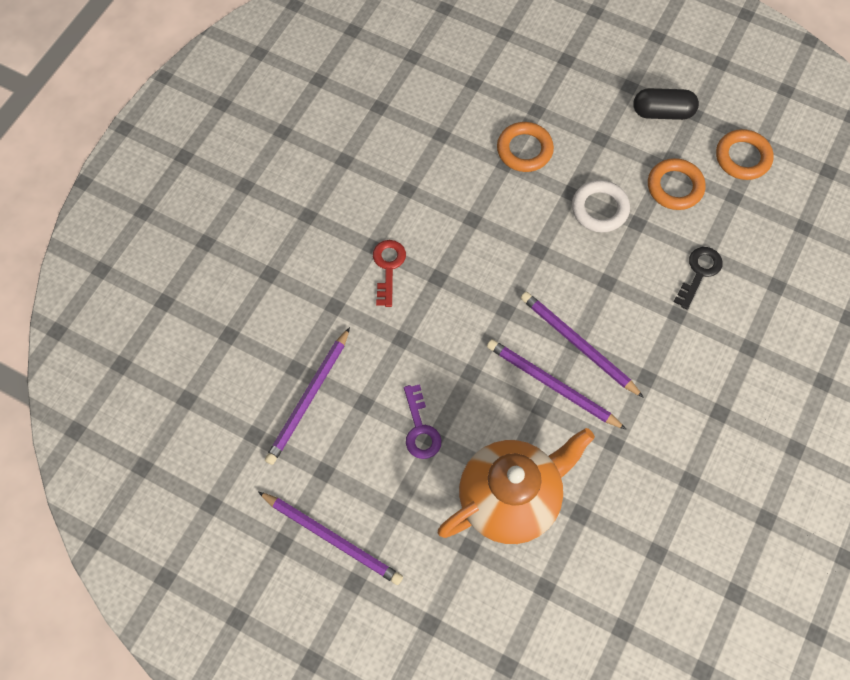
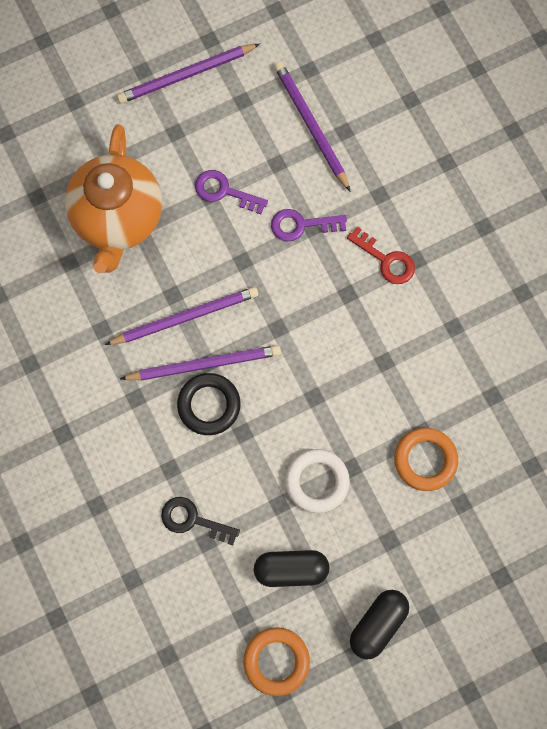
camera: 125 degrees right, 10 degrees up
(405, 348) = (301, 225): none -> purple key
(606, 319) = (209, 405): none -> black ring
(675, 187) = (291, 569): orange ring -> black capsule
(699, 273) = (193, 520): black key -> black key turned 135 degrees clockwise

